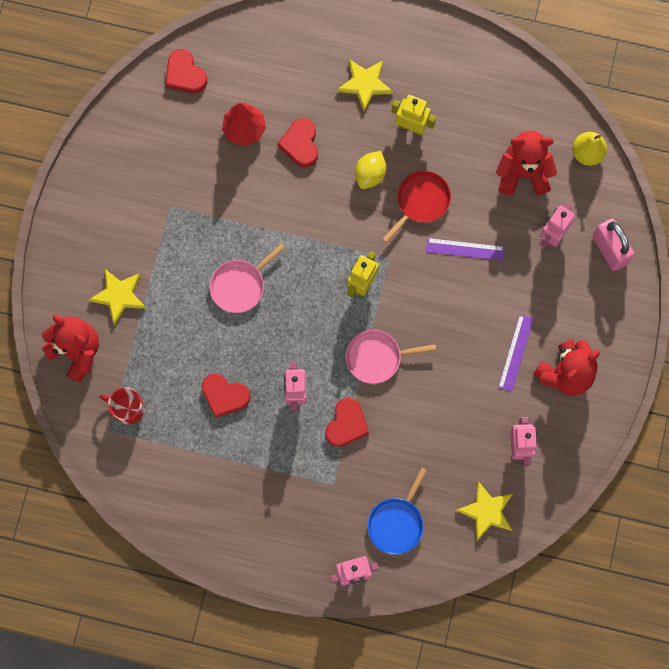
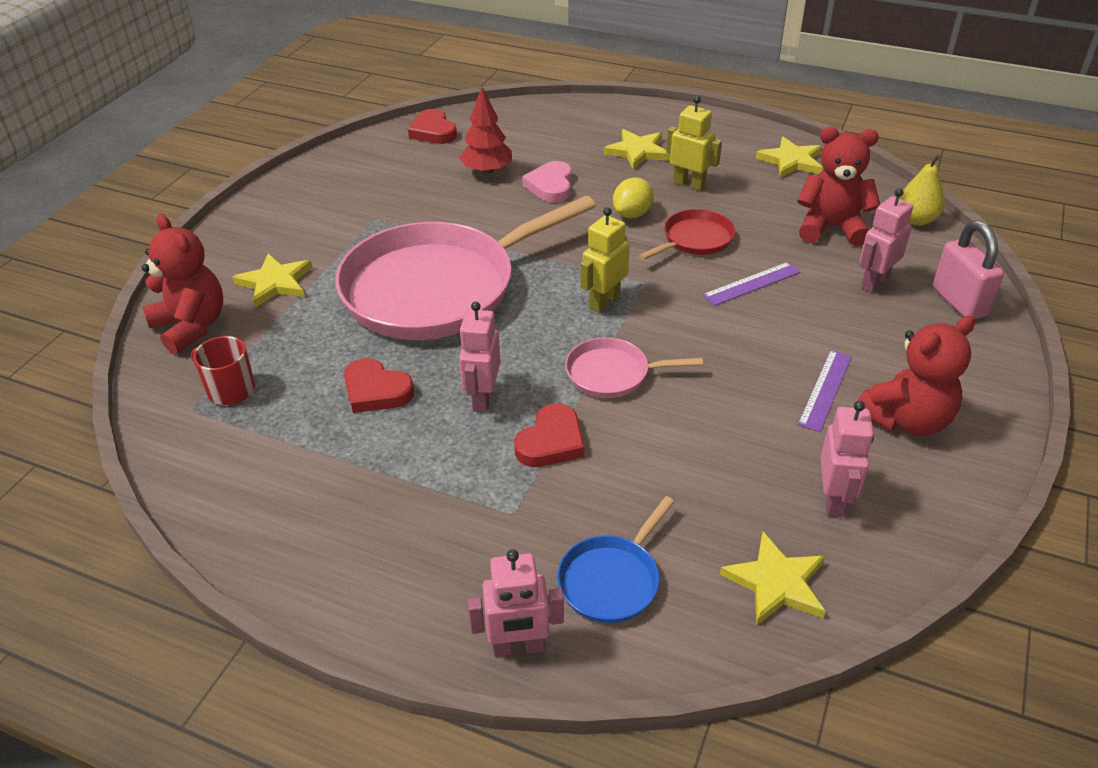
camera: 10 degrees right, 35 degrees down
(240, 285) = (438, 288): pink pan -> pink pan, size x2.31
(300, 144) = (551, 186): red heart -> pink heart
(465, 249) = (751, 284): purple ruler -> purple ruler turned 45 degrees counterclockwise
(492, 82) = (791, 161): none -> yellow star

